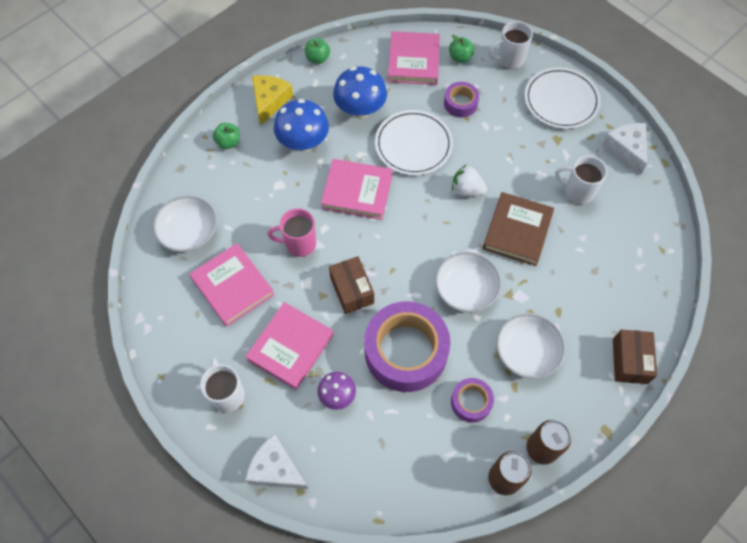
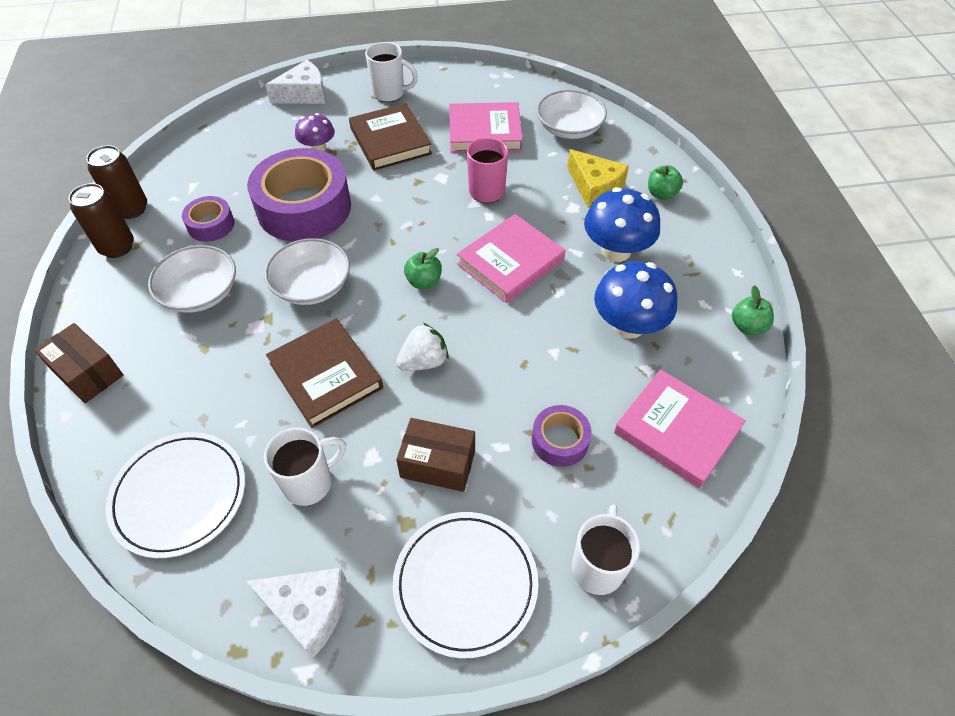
camera: 125 degrees right, 10 degrees down
(270, 101) = (701, 250): yellow cheese -> yellow cheese (595, 187)
(290, 347) = (390, 141): pink book -> brown book
(352, 290) = (402, 202): brown box -> brown box (438, 463)
(413, 145) = (532, 347): white plate -> white plate (179, 496)
(460, 57) = (646, 496): green apple -> green apple (424, 281)

